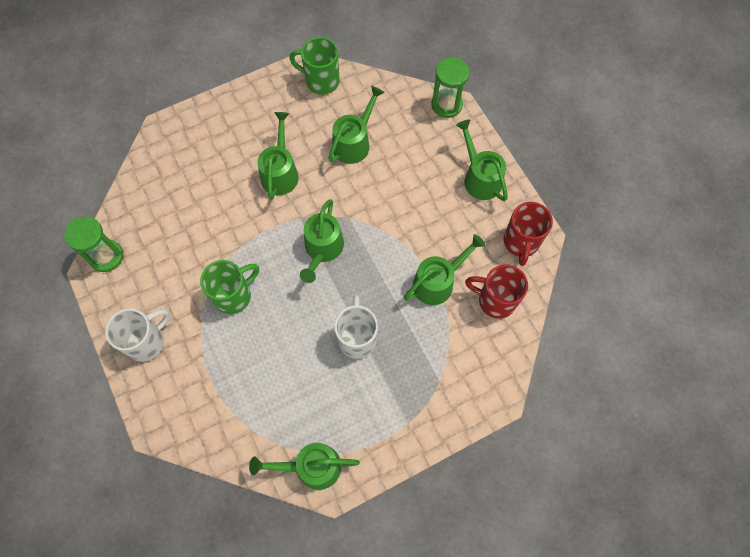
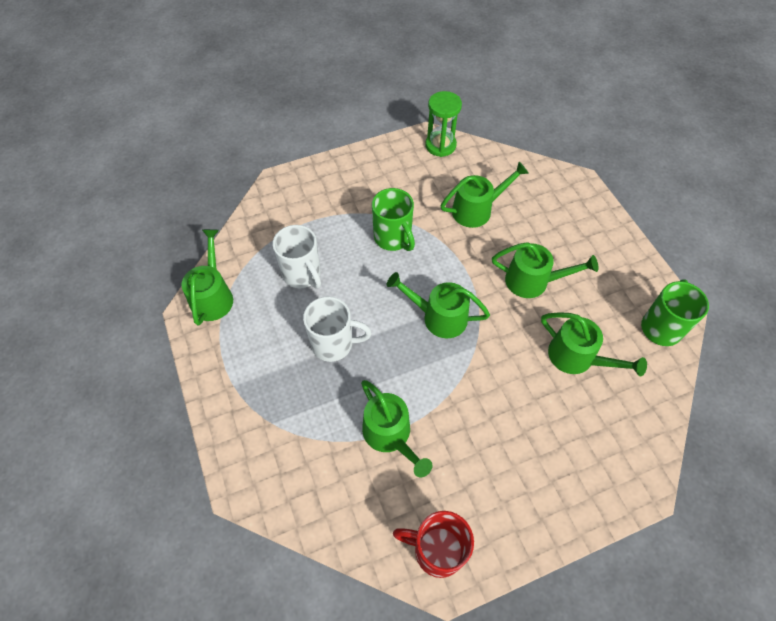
camera: 95 degrees right, 10 degrees down
(147, 342) = (355, 175): white mug -> white mug (302, 274)
(446, 105) = (646, 477): green hourglass -> none
(479, 177) = (535, 507): green watering can -> green watering can (477, 210)
(495, 300) = (359, 502): red mug -> none

